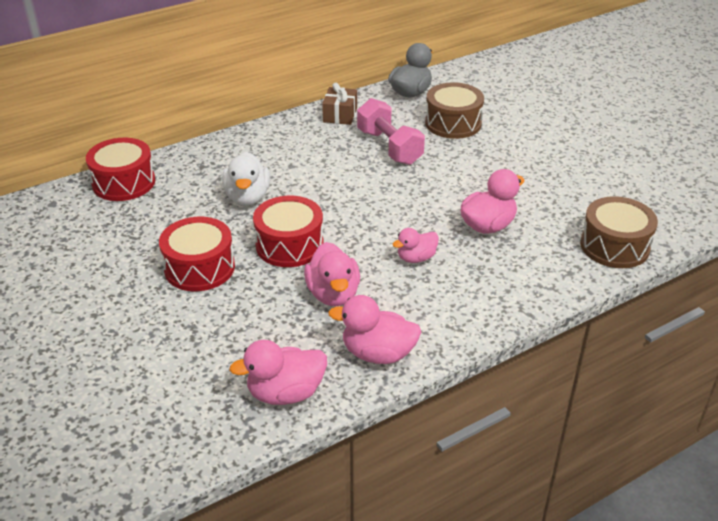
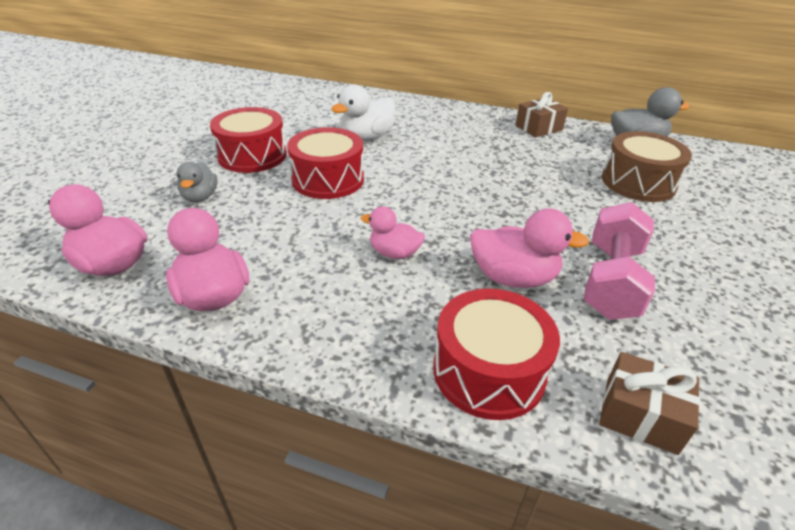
camera: 50 degrees right, 0 degrees up
(124, 183) = (319, 93): red drum -> red drum (489, 371)
(236, 319) = (200, 197): none -> grey duck
(333, 294) = (282, 229): pink duck -> none
(389, 147) = (538, 167): pink dumbbell -> pink dumbbell (611, 280)
(614, 246) = (640, 415): brown drum -> brown gift

